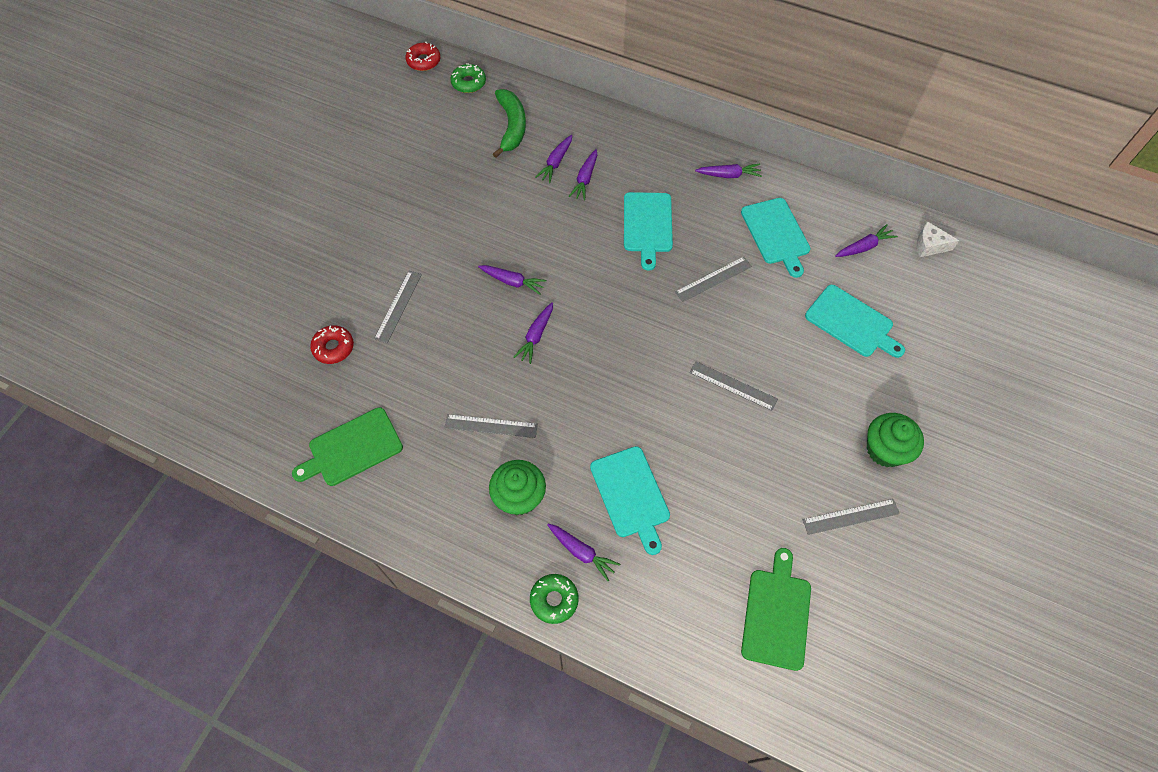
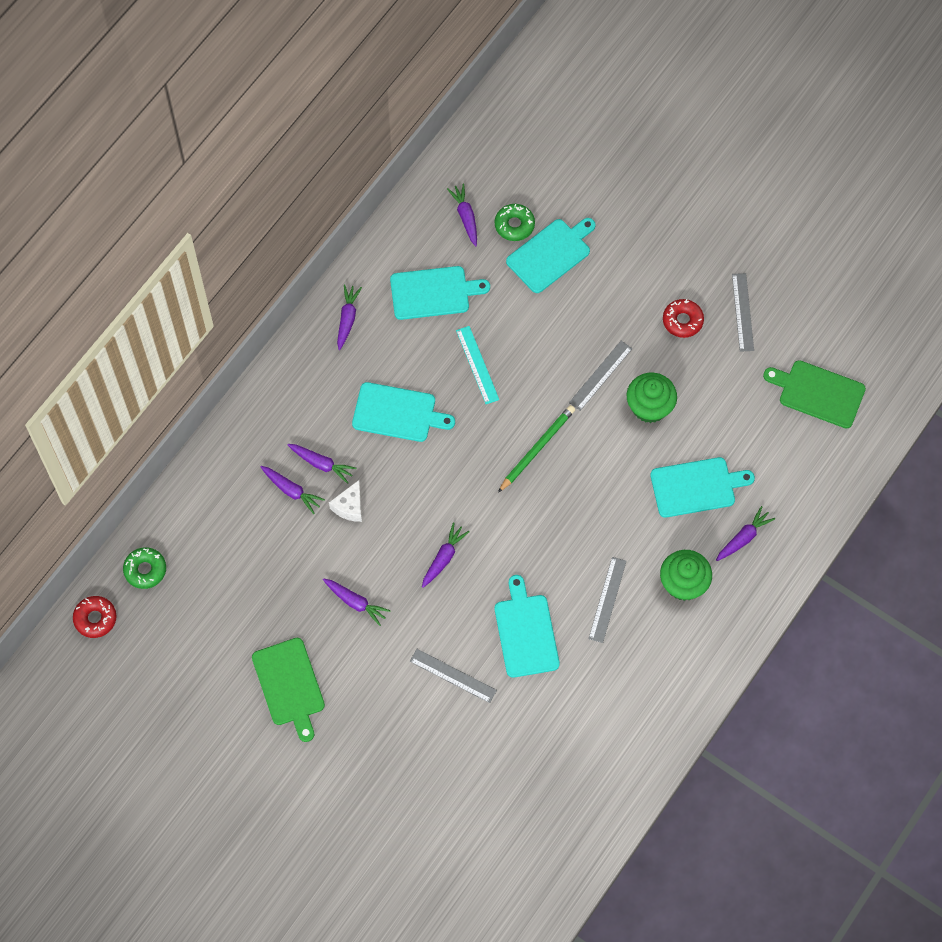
camera: 80 degrees left, 5 degrees up
(333, 347) = (492, 744): red donut -> red donut (682, 321)
(352, 448) = (610, 731): green cutting board -> green cutting board (289, 685)
(447, 359) = (525, 632): none -> turquoise cutting board
(511, 126) = (227, 530): green banana -> none
(536, 336) = (513, 544): purple carrot -> purple carrot (355, 602)
(554, 600) = (783, 567): green donut -> green donut (514, 225)
(639, 341) = (537, 448): none -> green pencil
(713, 279) = (477, 365): grey ruler -> turquoise ruler
(885, 449) = (685, 266): green cupcake -> green cupcake (649, 407)
(929, 246) = (476, 158): white cheese -> white cheese (349, 506)

